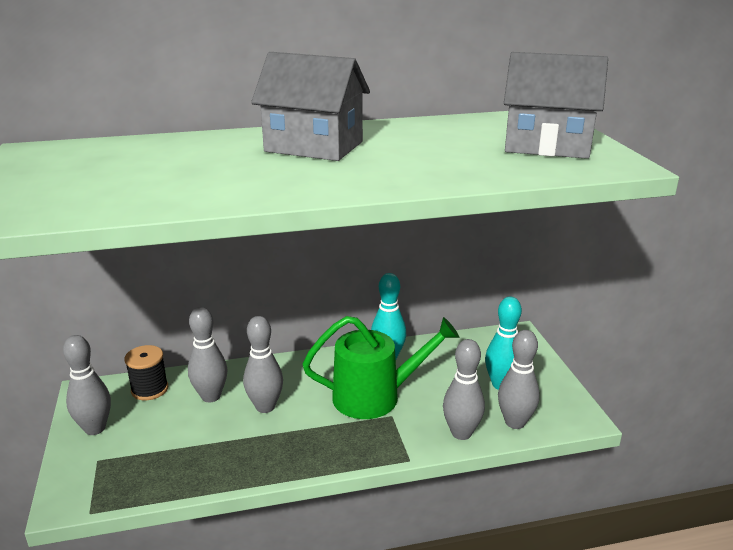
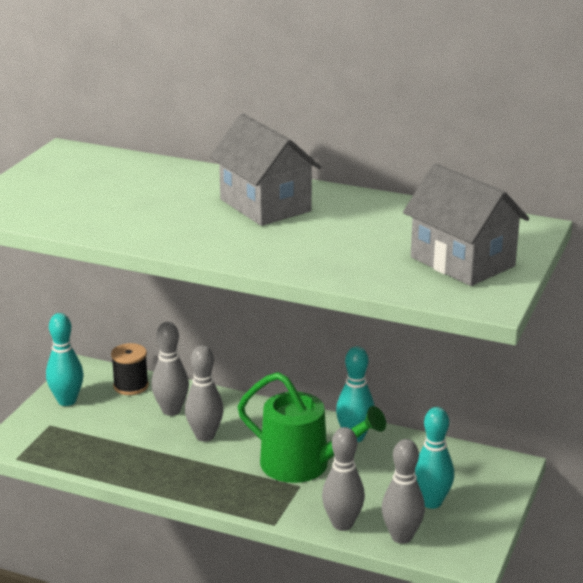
camera: 35 degrees right, 0 degrees up
(95, 428) = (67, 401): grey bowling pin -> turquoise bowling pin

